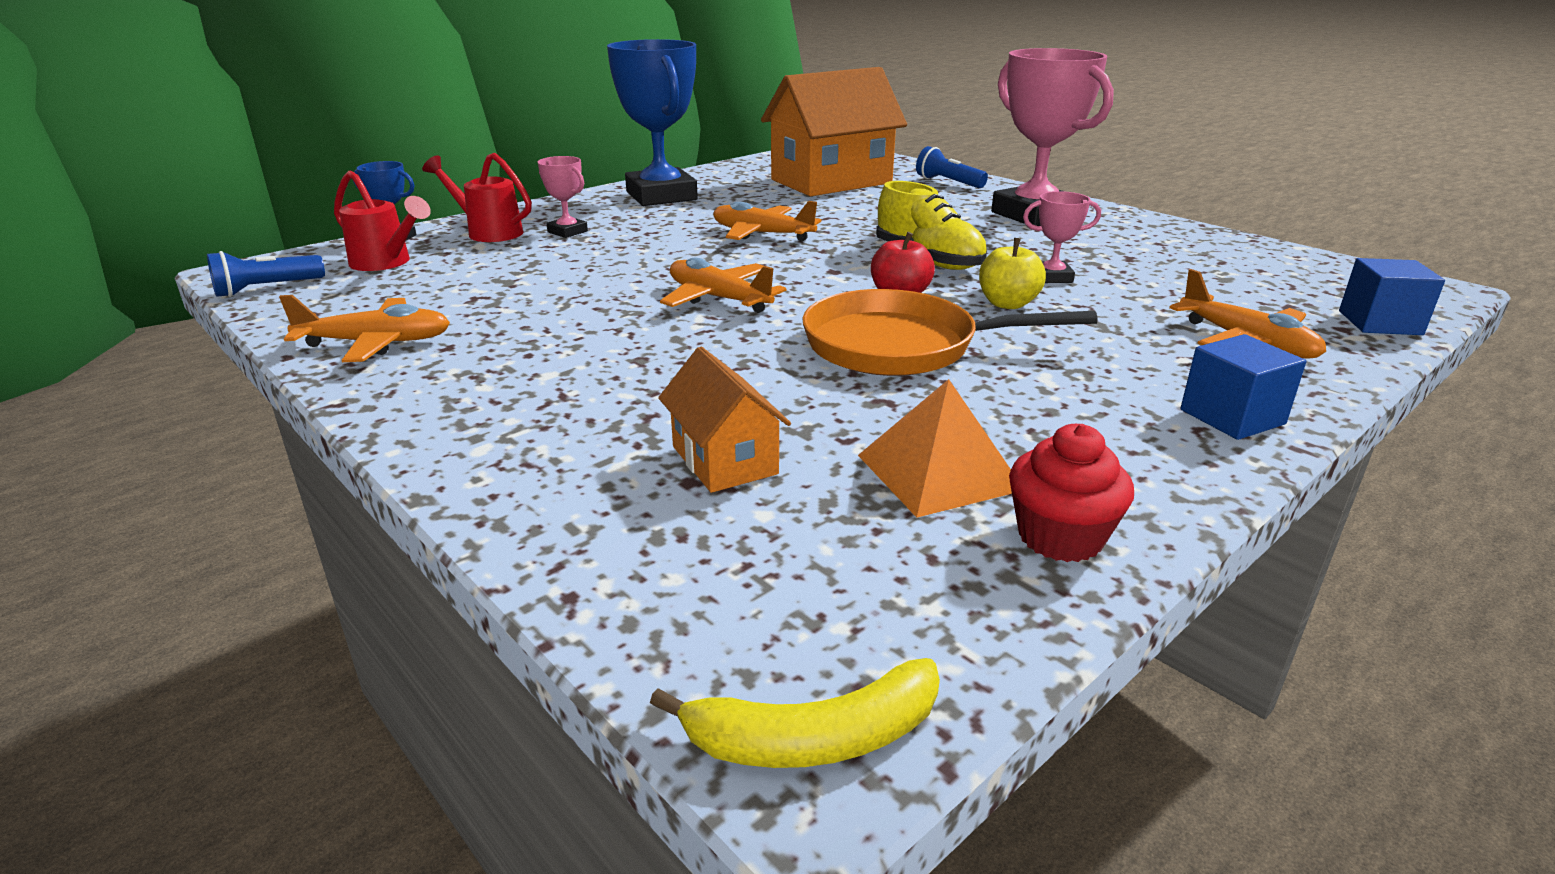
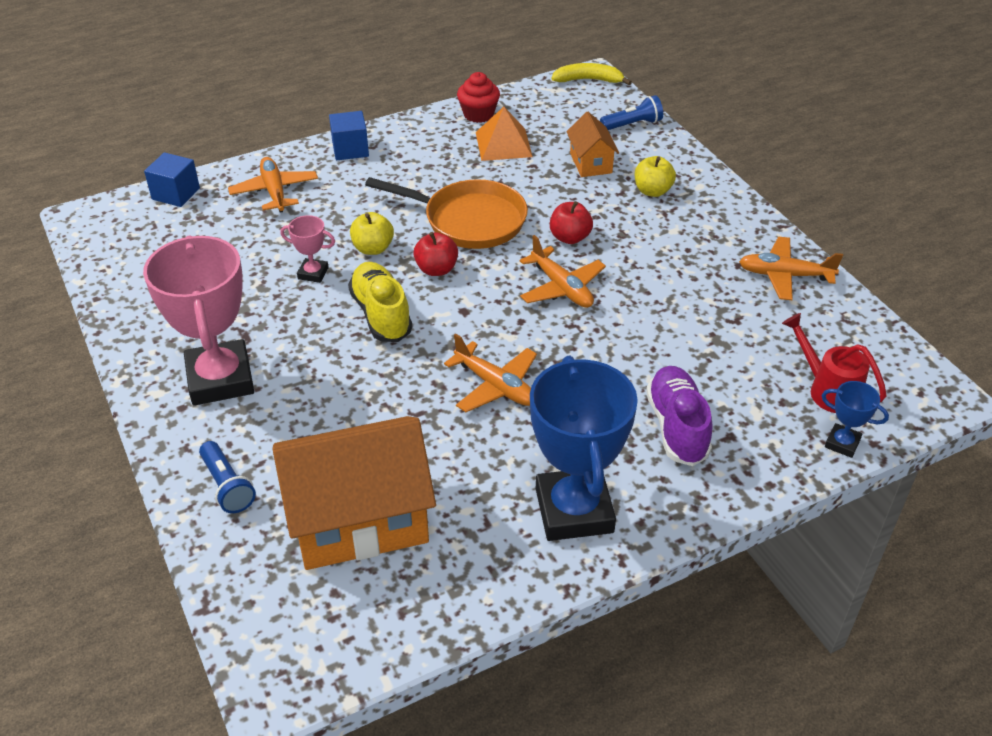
camera: 165 degrees left, 15 degrees up
(266, 289) = (903, 361): blue flashlight -> blue flashlight (632, 125)
(488, 232) = (755, 441): red watering can -> none
(567, 232) = (677, 427): pink trophy -> purple shoe
(584, 426) = (652, 191): none -> yellow apple
(726, 345) = (570, 237): none -> red apple

